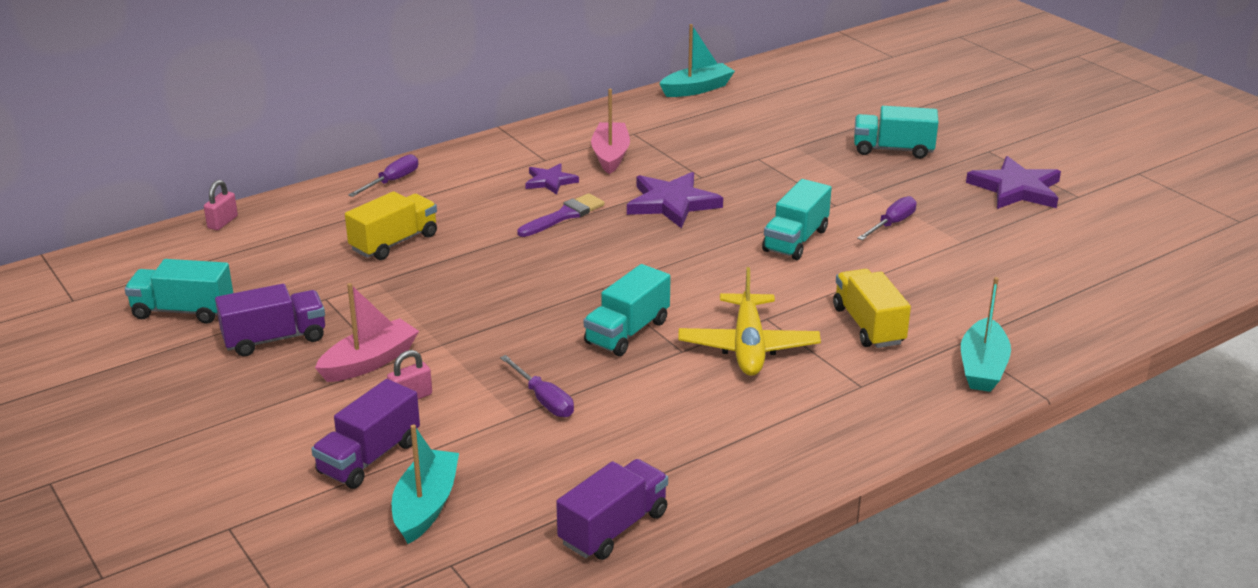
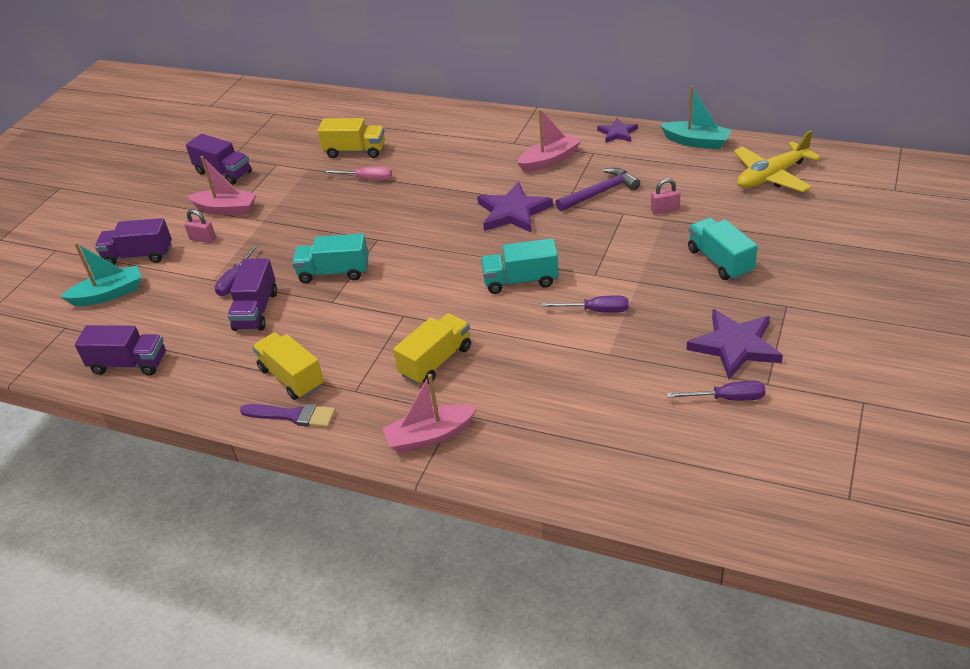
camera: 60 degrees right, 10 degrees up
(183, 311) = (226, 136): turquoise truck -> none
(222, 222) = (322, 97): pink padlock -> pink padlock (665, 209)
(392, 181) = (423, 114): purple screwdriver -> purple screwdriver (727, 398)
(468, 255) = (366, 179): none -> pink screwdriver
(550, 181) = (487, 158): purple star -> purple star (617, 133)
(564, 215) = (449, 184): purple brush -> purple brush (293, 415)
(629, 403) = (256, 310): none -> purple truck
(707, 155) = (600, 193): none -> purple hammer
(748, 346) = (360, 324): yellow plane -> yellow plane (772, 176)
(791, 417) = (291, 377): none -> yellow truck
(982, 367) = (429, 436): turquoise boat -> pink boat

